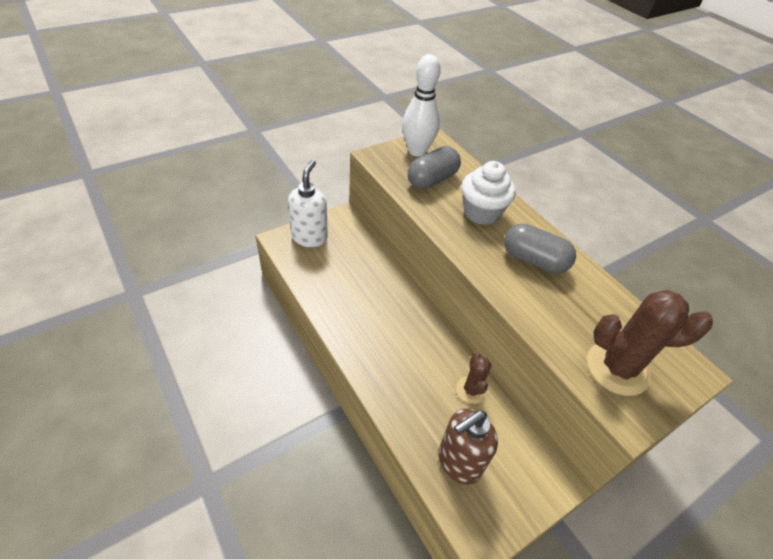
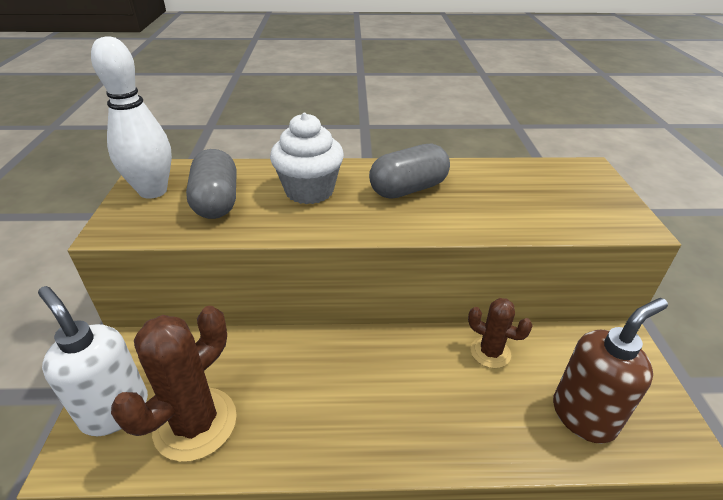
camera: 55 degrees left, 10 degrees down
(458, 462) = (583, 416): brown soap dispenser -> brown soap dispenser turned 120 degrees counterclockwise
(617, 368) = (574, 204): brown cactus -> brown cactus (195, 423)

